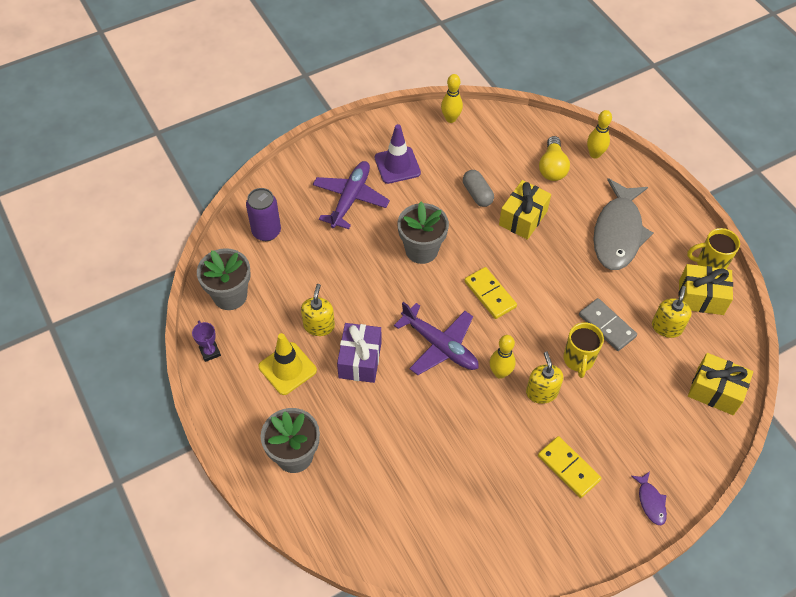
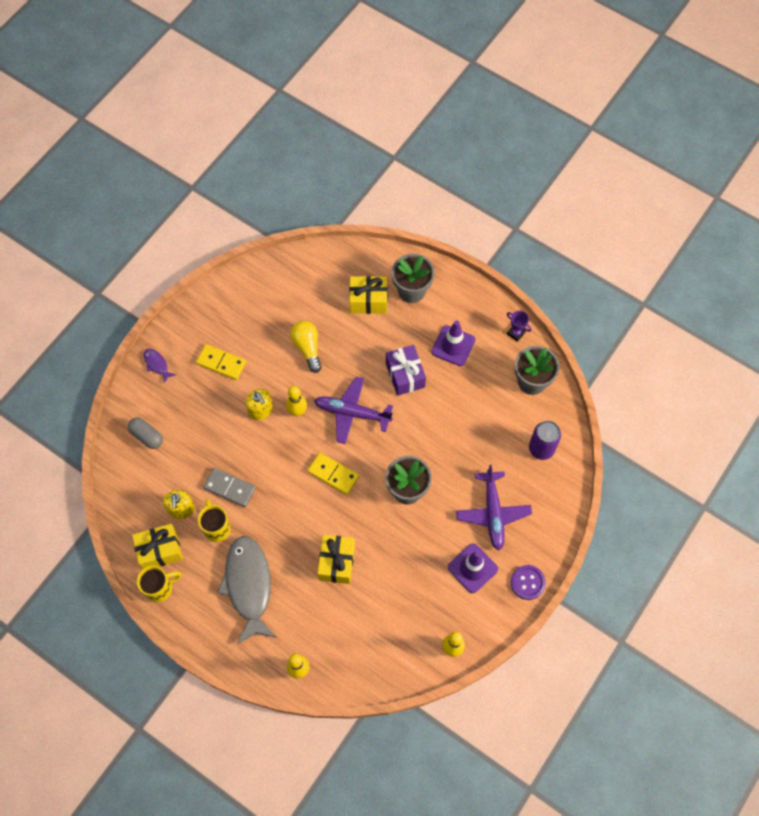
camera: 155 degrees right, 10 degrees up
(287, 368) = (453, 346): yellow traffic cone -> purple traffic cone
(319, 325) = (450, 388): yellow soap dispenser -> none
(355, 137) = (527, 582): none -> purple button
(477, 194) = (387, 570): grey capsule -> grey capsule (147, 436)
(552, 167) = (333, 633): yellow light bulb -> yellow light bulb (307, 348)
(578, 360) = (242, 448): yellow mug -> yellow mug (217, 528)
(715, 391) = (130, 469): yellow gift -> yellow gift (368, 300)

